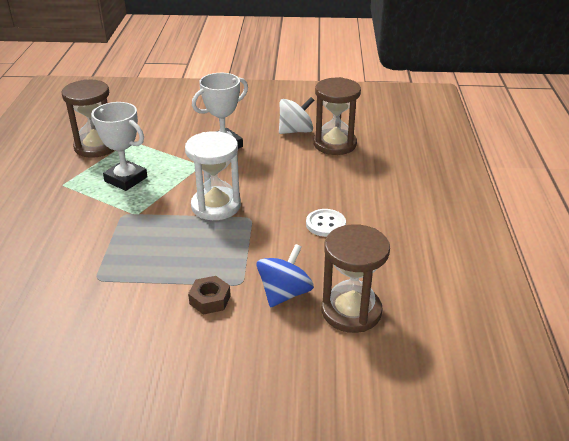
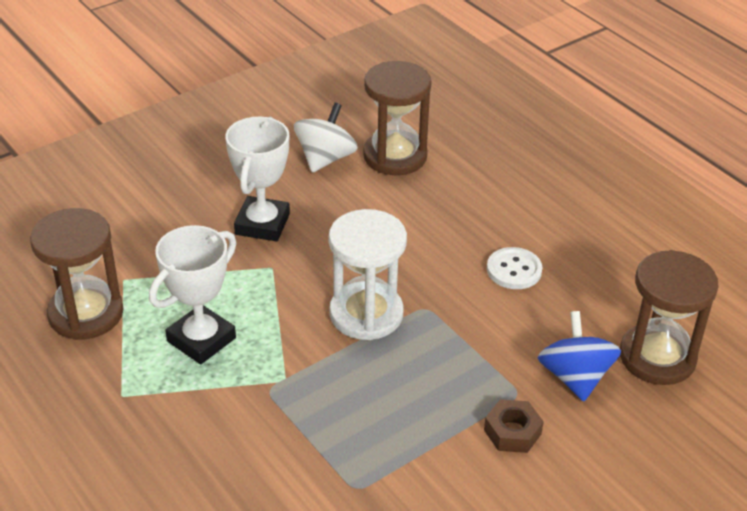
camera: 40 degrees left, 5 degrees up
(126, 179) = (201, 339): white trophy -> white trophy turned 45 degrees counterclockwise

